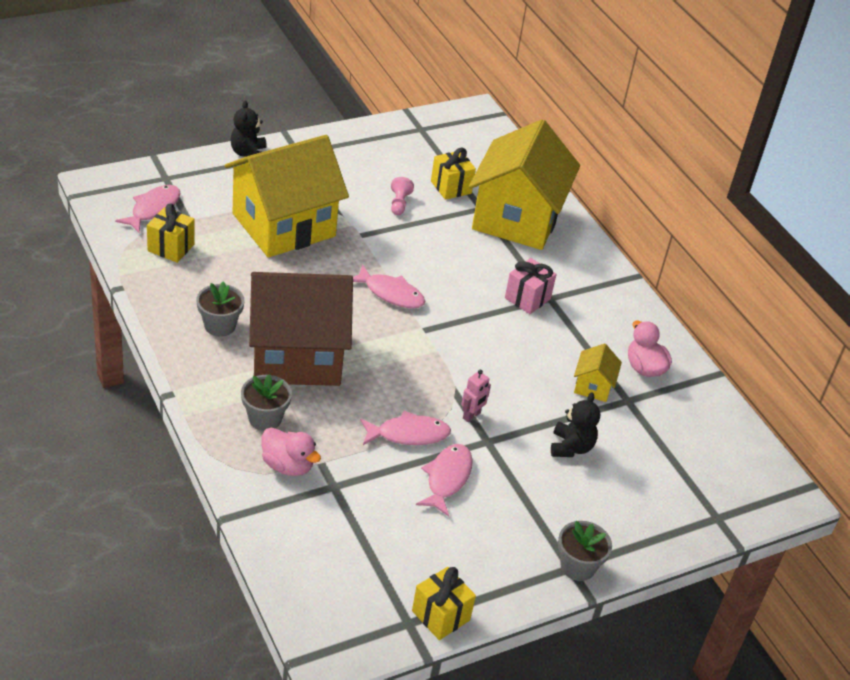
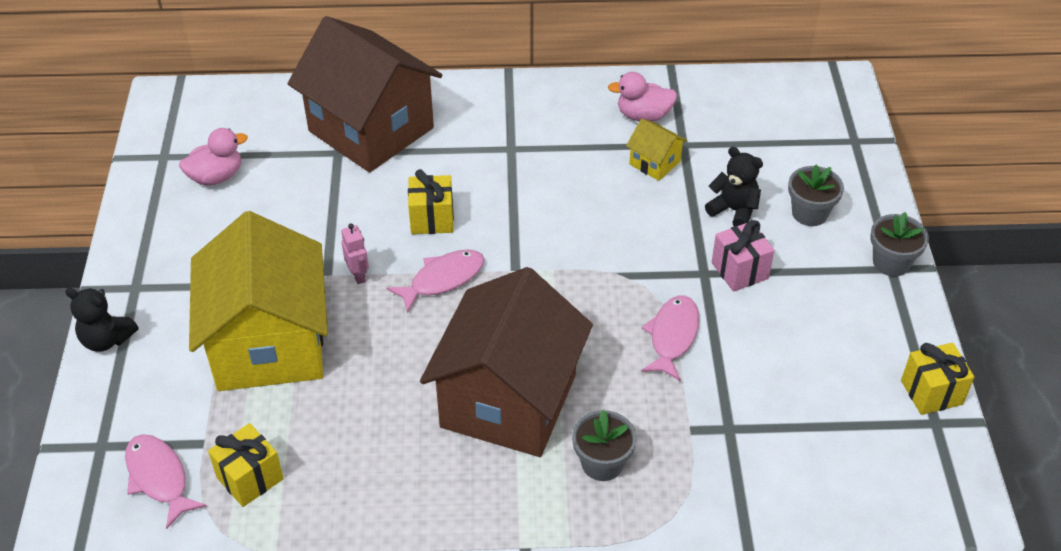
camera: 60 degrees left, 5 degrees up
(220, 325) = (424, 464): grey flower pot -> grey flower pot (809, 213)
(288, 465) = (685, 463): pink duck -> pink duck (216, 176)
(399, 203) = (290, 221): pink pawn -> none
(447, 478) = (747, 324): pink fish -> none
(451, 187) = (287, 166): yellow gift -> yellow gift (432, 219)
(471, 416) = (663, 273): pink robot -> pink robot (358, 275)
(516, 218) = (371, 129): yellow house -> brown house
(527, 298) = (504, 166): pink gift -> pink gift (739, 270)

